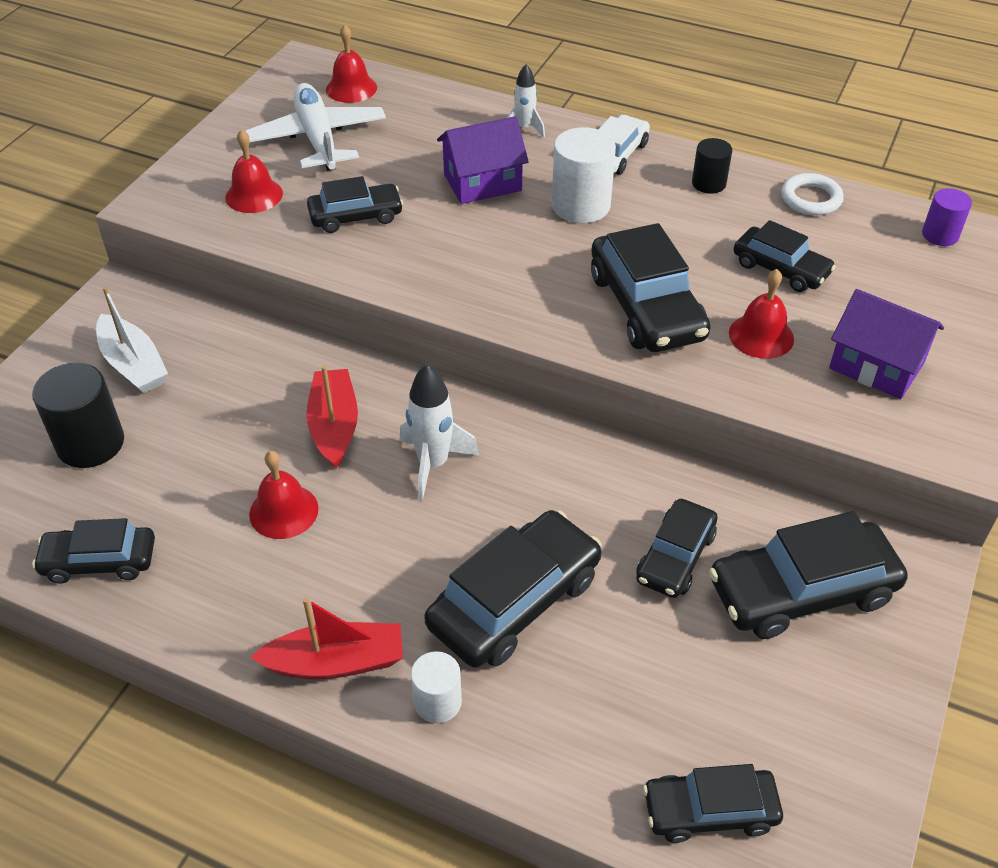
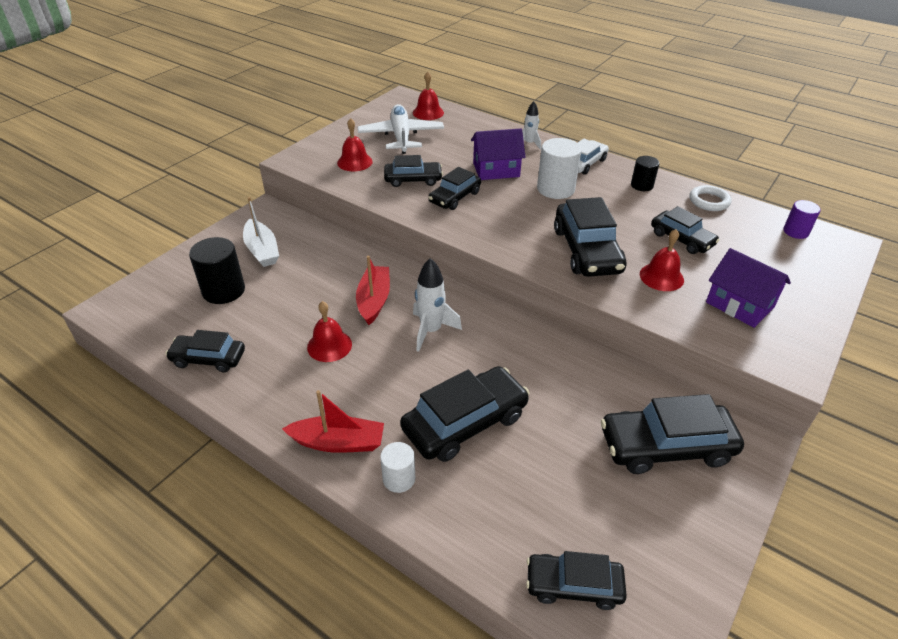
camera: 10 degrees right, 5 degrees down
(675, 557) = (580, 411): black car -> black car (454, 197)

